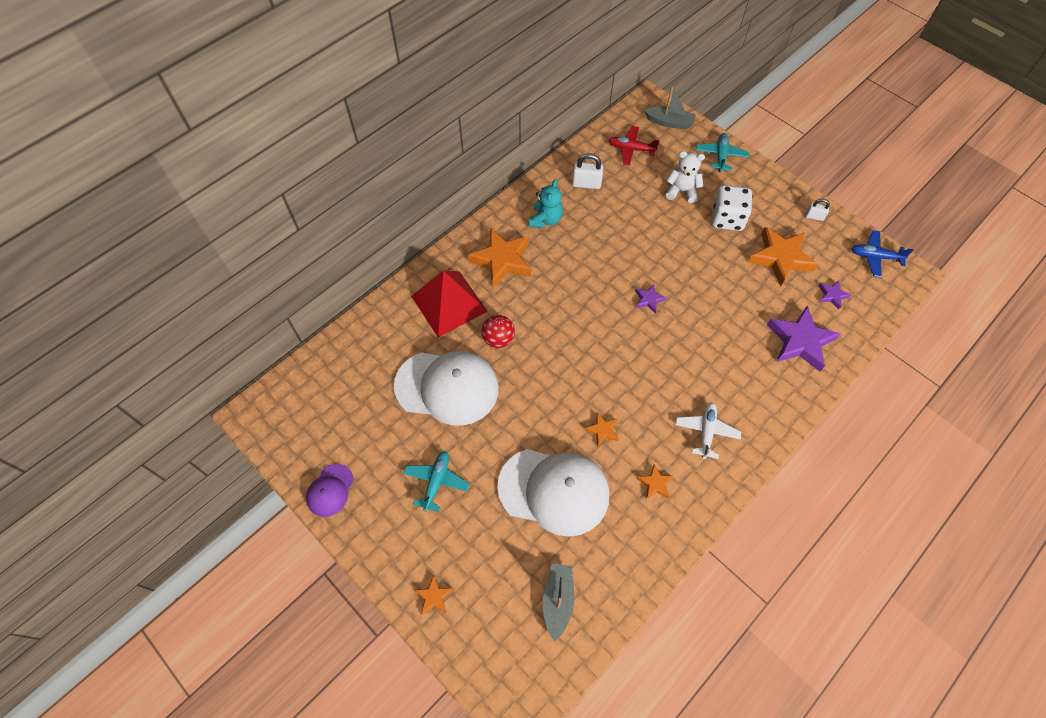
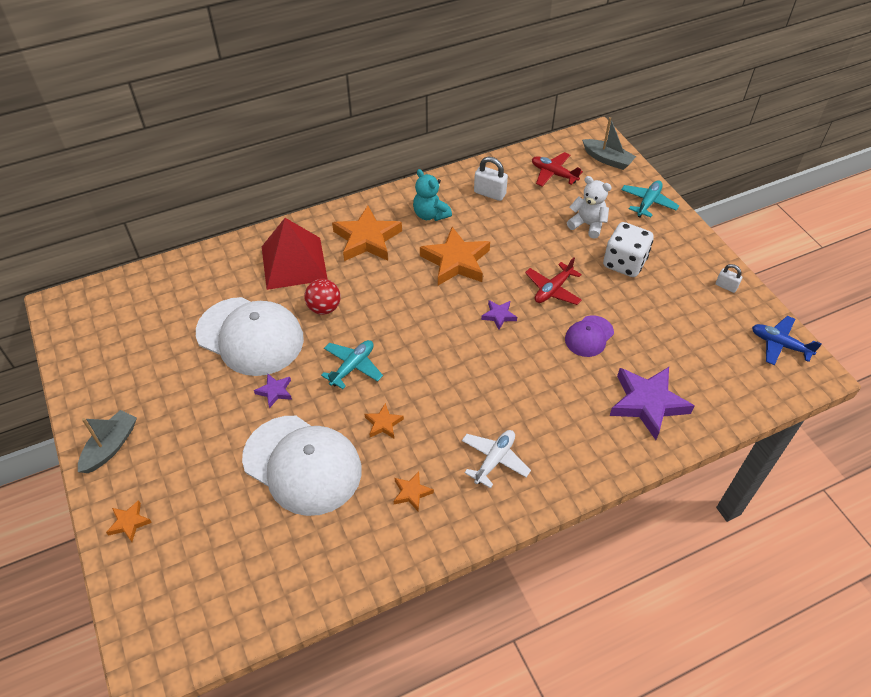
camera: 20 degrees right, 10 degrees down
(330, 490) = (89, 393): purple cap -> purple cap (589, 336)
(436, 482) = (191, 418): turquoise plane -> turquoise plane (352, 367)
(545, 219) = (430, 214): turquoise teddy bear -> turquoise teddy bear turned 105 degrees clockwise
(558, 600) = (248, 571): grey boat -> grey boat (110, 447)
(681, 261) = (553, 289): none -> red plane
(780, 258) = (666, 316): orange star -> orange star (456, 261)
(832, 295) = (708, 369): purple star -> purple star (275, 391)

